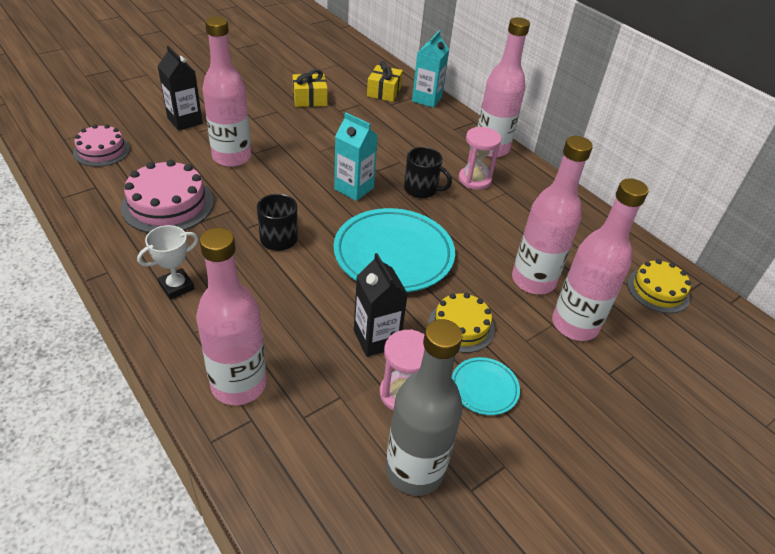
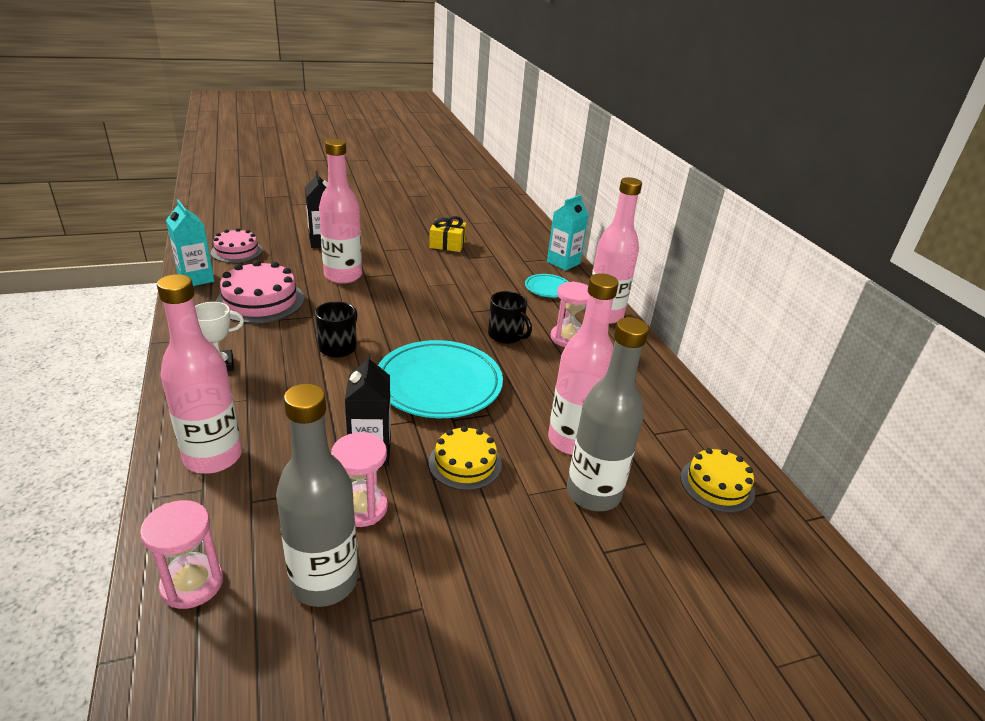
camera: 20 degrees right, 10 degrees down
(305, 510) = (192, 584): none -> pink hourglass
(354, 188) = (438, 322): turquoise carton -> turquoise carton (196, 278)
(384, 92) = (524, 250): yellow gift -> none
(484, 388) = (450, 526): turquoise plate -> turquoise plate (547, 288)
(574, 325) = (593, 493): pink bottle -> grey bottle

